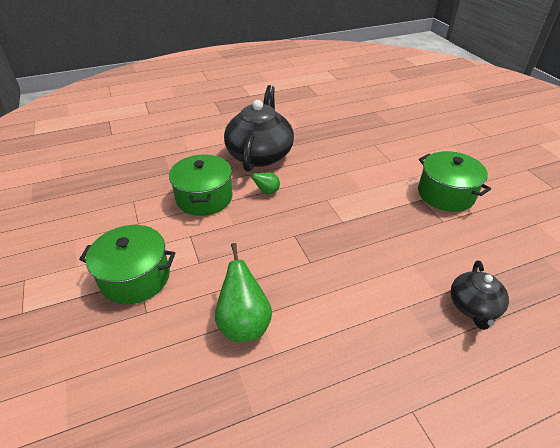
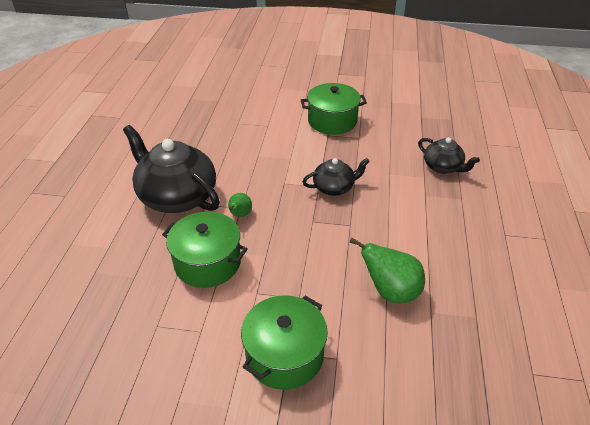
camera: 60 degrees left, 0 degrees up
(351, 232) = (334, 187): none -> black teapot

